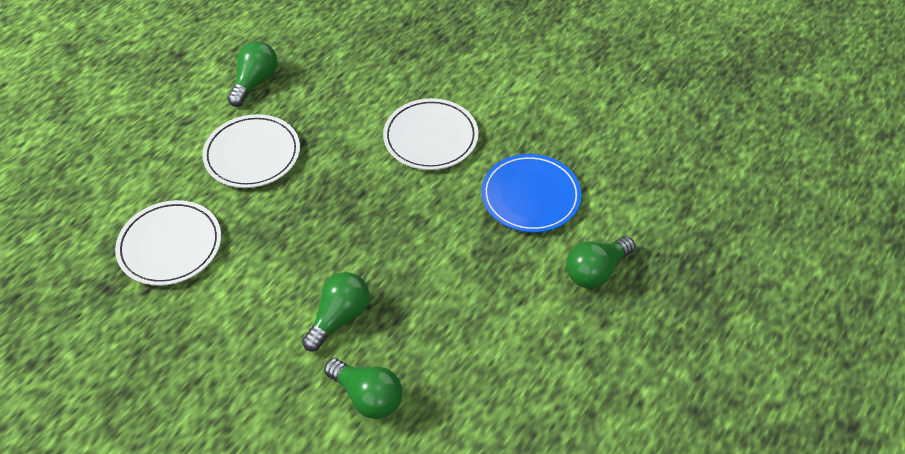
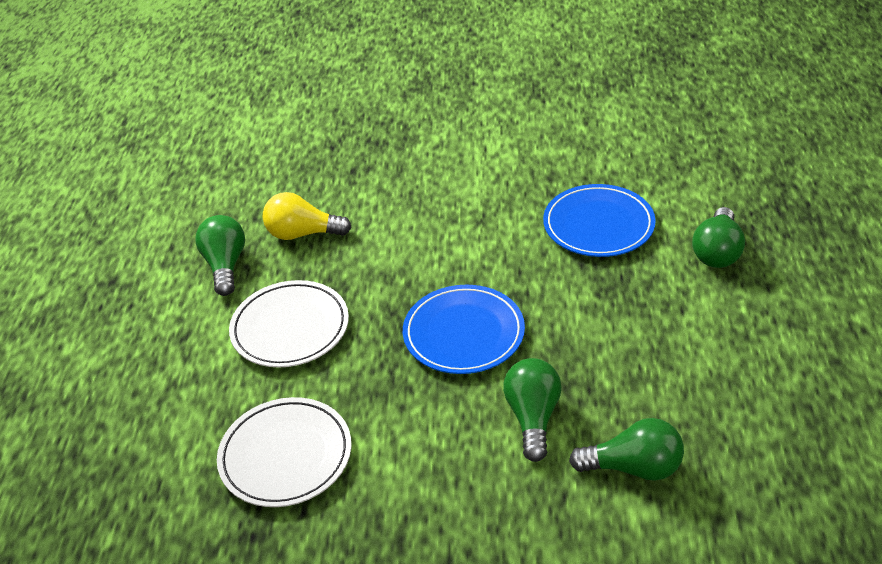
camera: 30 degrees left, 10 degrees down
(324, 85) = (303, 234): none -> yellow light bulb
(355, 226) = (463, 333): none -> blue plate
(430, 137) = (456, 225): white plate -> none

